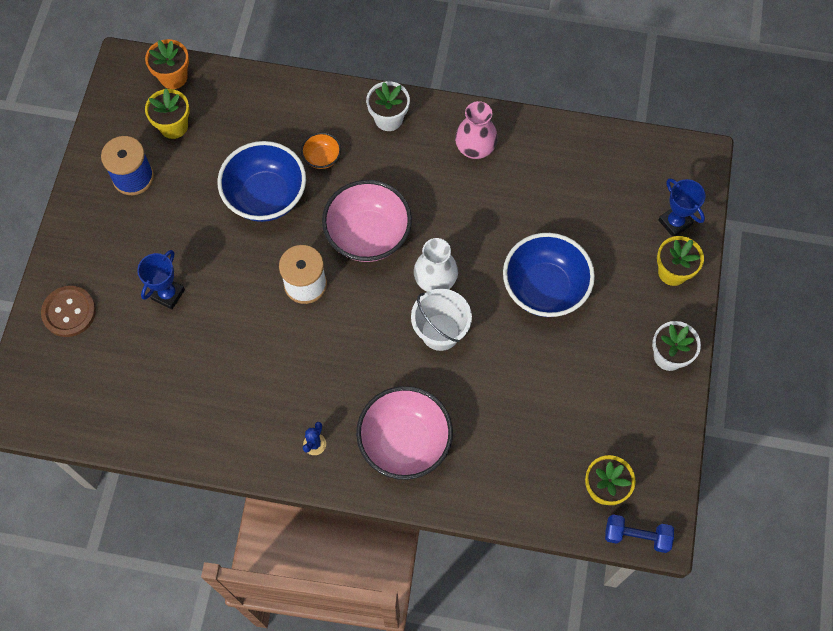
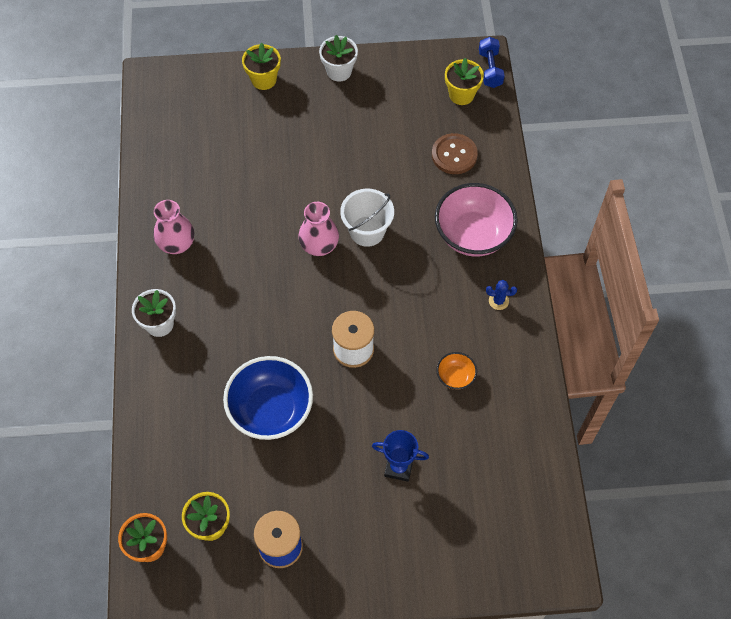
camera: 105 degrees left, 5 degrees down
(69, 312) = (445, 555): brown button -> brown button (454, 155)
(322, 158) = (216, 371): orange bowl -> orange bowl (455, 377)
(368, 235) = (289, 310): pink bowl -> none
(435, 280) = (319, 246): white vase -> pink vase
(544, 288) = (304, 164): blue bowl -> none
(674, 222) = (217, 85): blue trophy -> none

